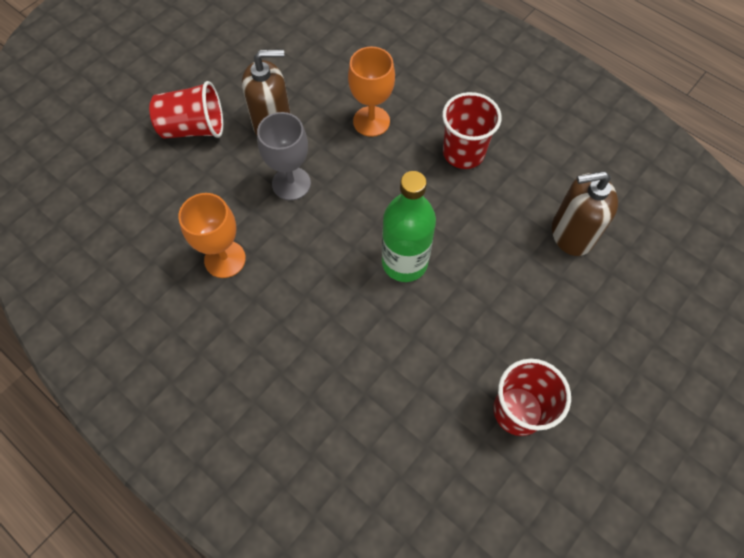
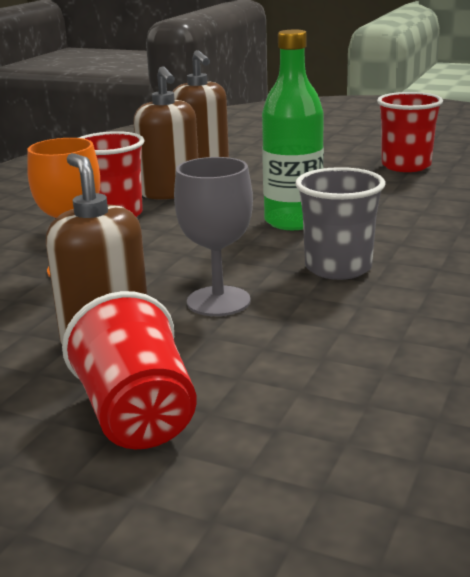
camera: 105 degrees left, 40 degrees down
(225, 259) = (388, 321): orange goblet -> none
(308, 261) = (338, 268): none -> grey cup
(505, 196) = (170, 192): none -> brown soap dispenser

